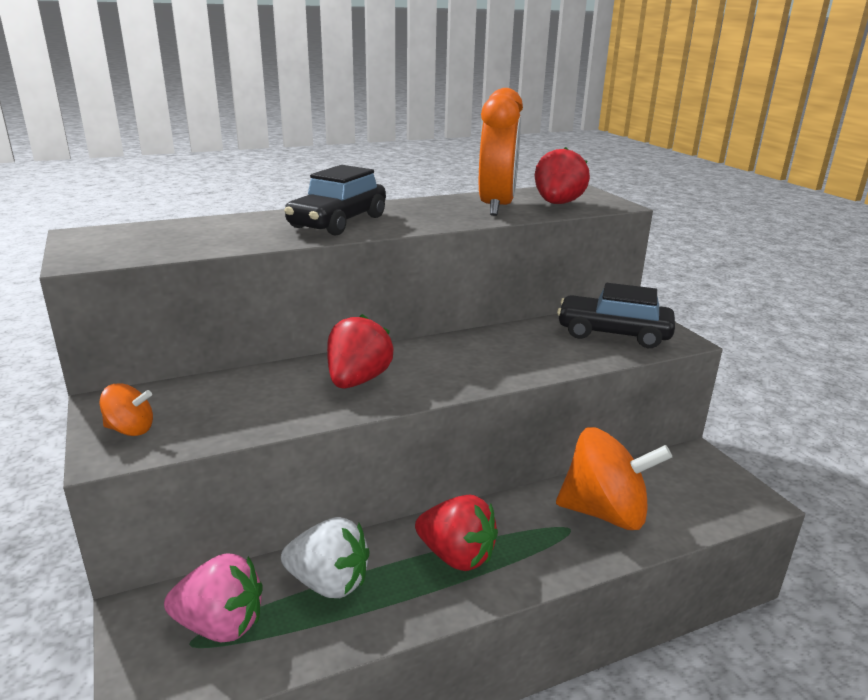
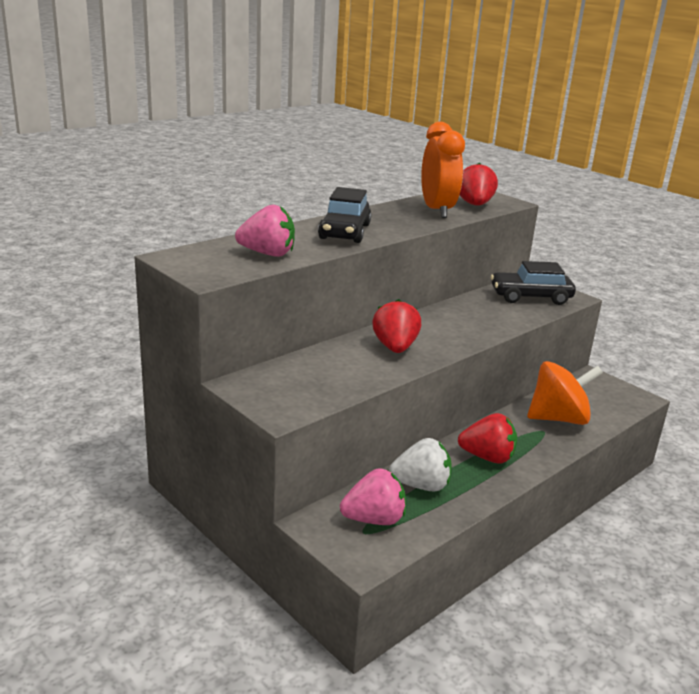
camera: 20 degrees left, 0 degrees up
(130, 429) = (277, 398): orange spinning top -> none
(201, 239) = (267, 254): none -> pink strawberry

